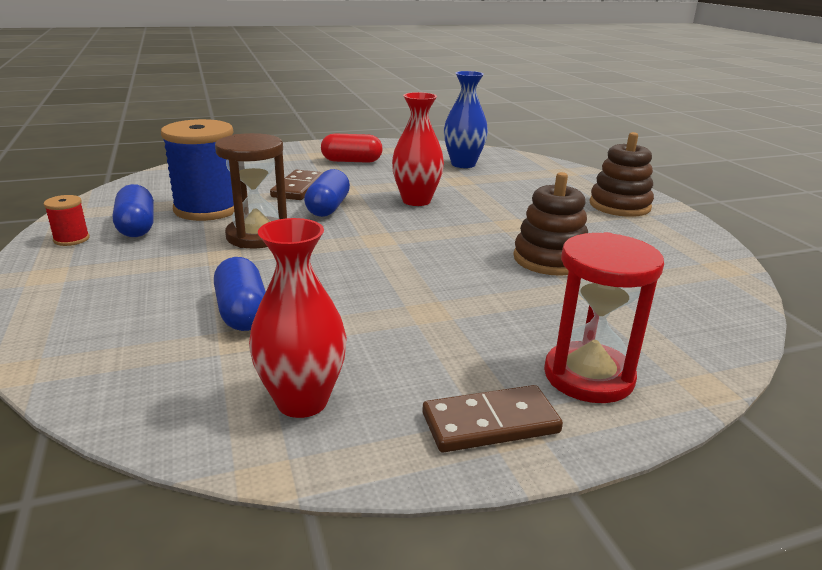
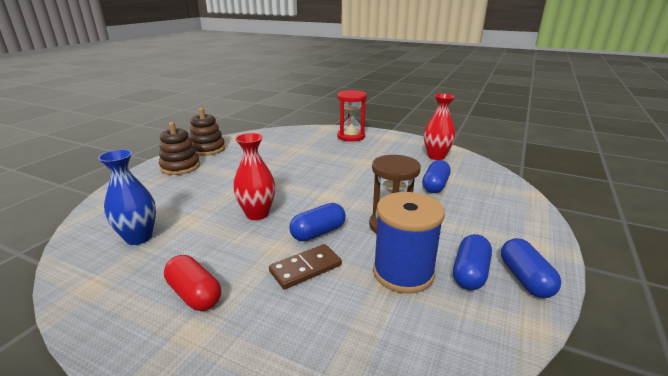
camera: 135 degrees left, 0 degrees up
(71, 239) = (525, 279): red spool -> blue capsule
(490, 423) = (392, 139): brown domino -> none
(549, 259) = (282, 160): brown stacking toy -> brown stacking toy (207, 149)

